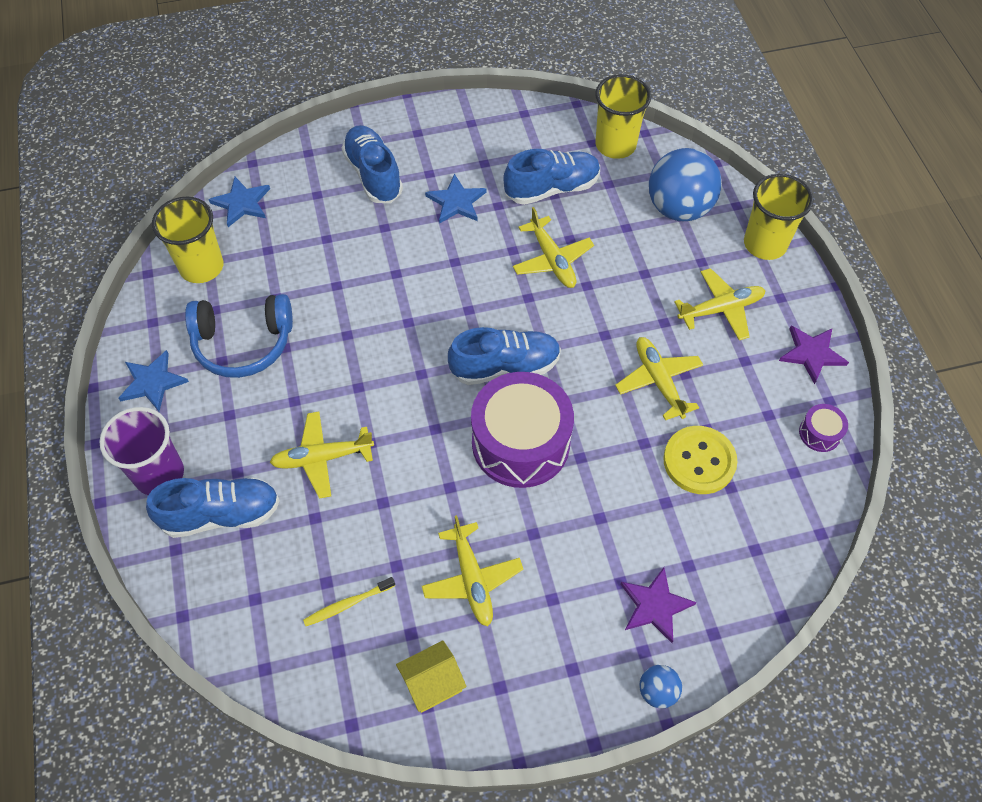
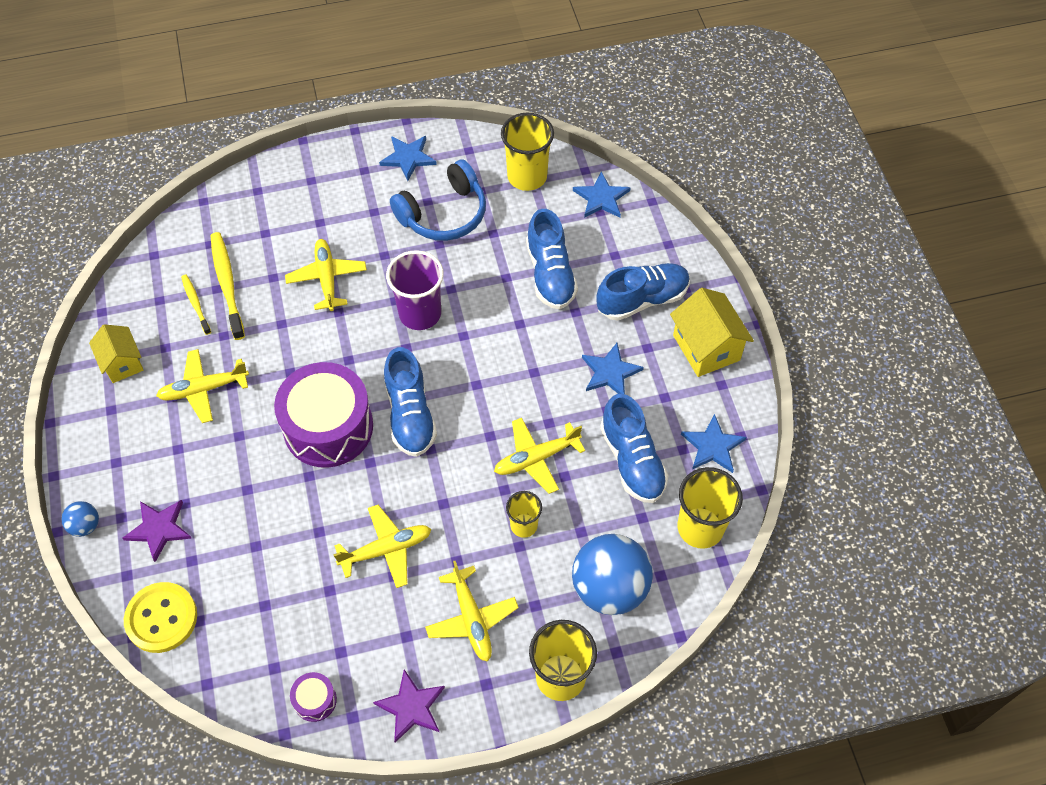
camera: 90 degrees right, 0 degrees up
(159, 474) = (322, 173): purple cup -> purple cup (420, 313)
(221, 514) = (283, 216): blue shoe -> blue shoe (550, 274)
(243, 343) = (444, 214): blue headphones -> blue headphones turned 120 degrees counterclockwise
(320, 569) = (227, 284): none -> yellow toothbrush
(431, 131) = (706, 348): none -> yellow house
(535, 132) = (713, 446): none -> blue star
(623, 270) = (524, 525): none -> yellow cup
(699, 461) = (294, 579): yellow button -> yellow button (161, 618)

